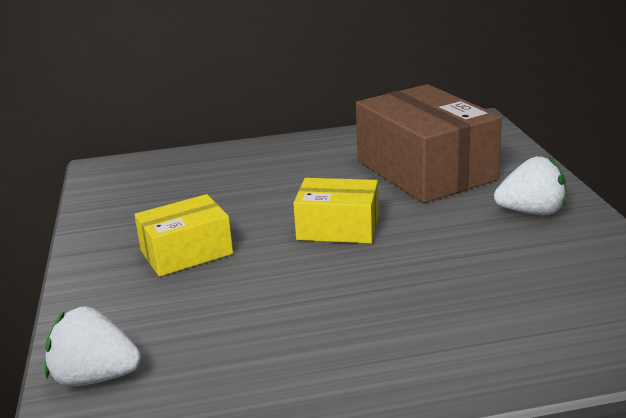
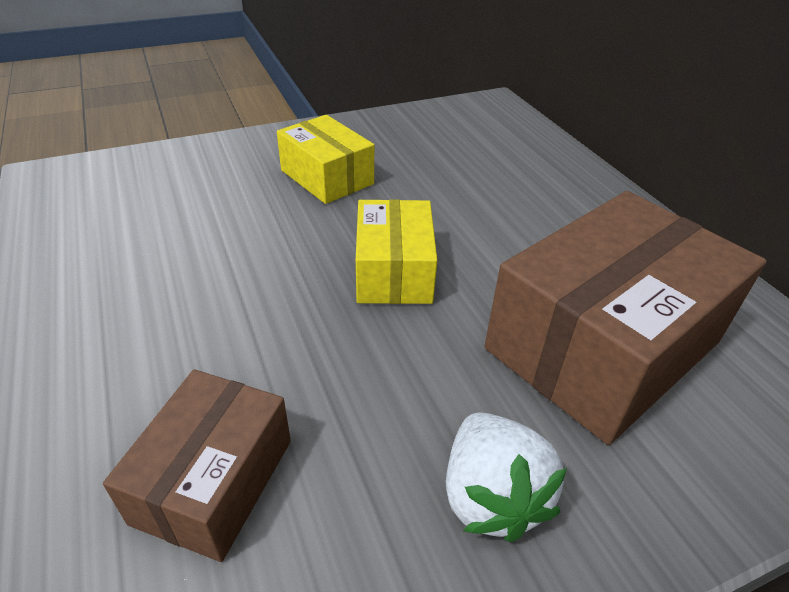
camera: 75 degrees right, 15 degrees up
(95, 377) = (130, 169): white strawberry -> none
(529, 295) = (214, 480): none -> brown box

